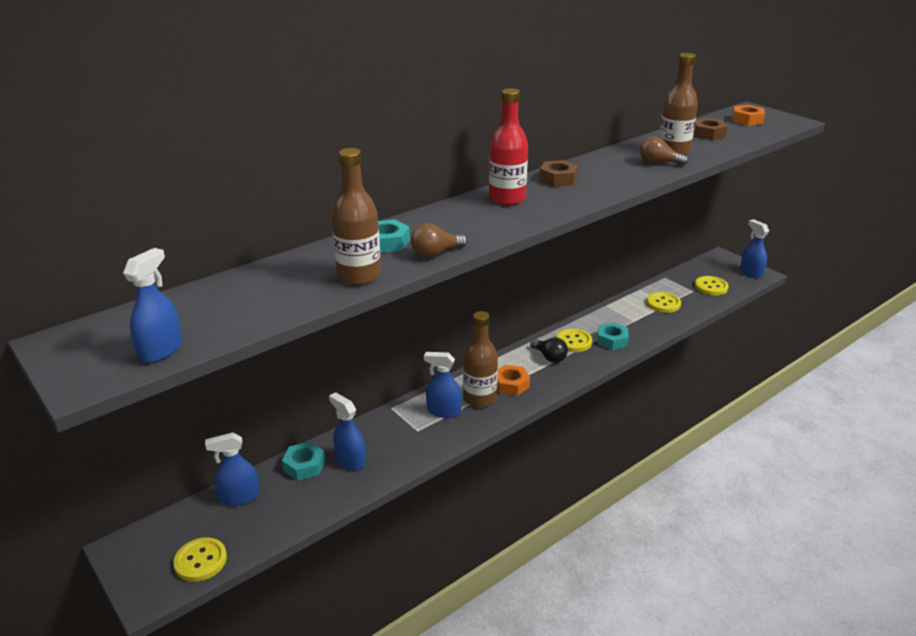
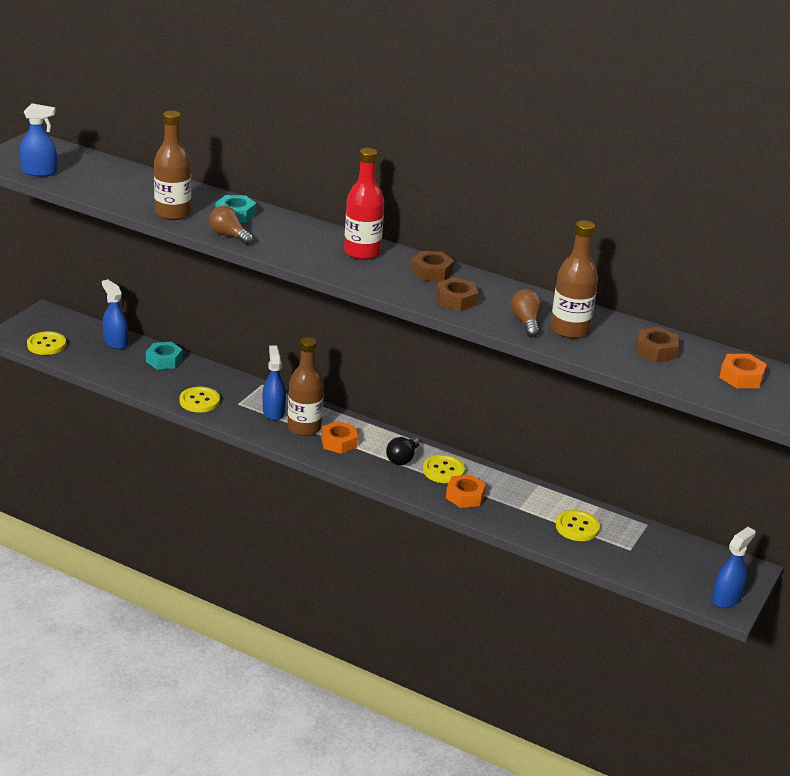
camera: 65 degrees right, 0 degrees up
(350, 460) = (181, 379): blue spray bottle -> none
(612, 340) = (465, 496): turquoise nut -> orange nut
(613, 179) = (456, 300): none -> brown nut
(711, 287) = (653, 564): yellow button -> yellow button (199, 401)

